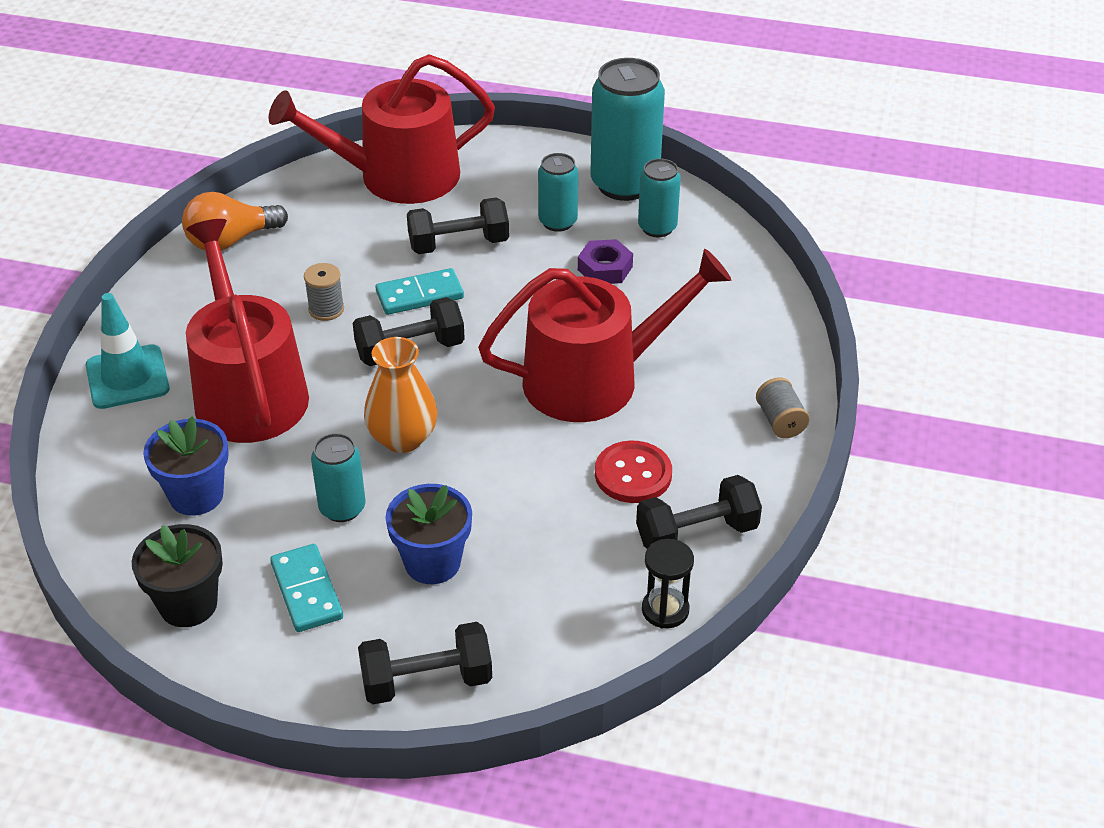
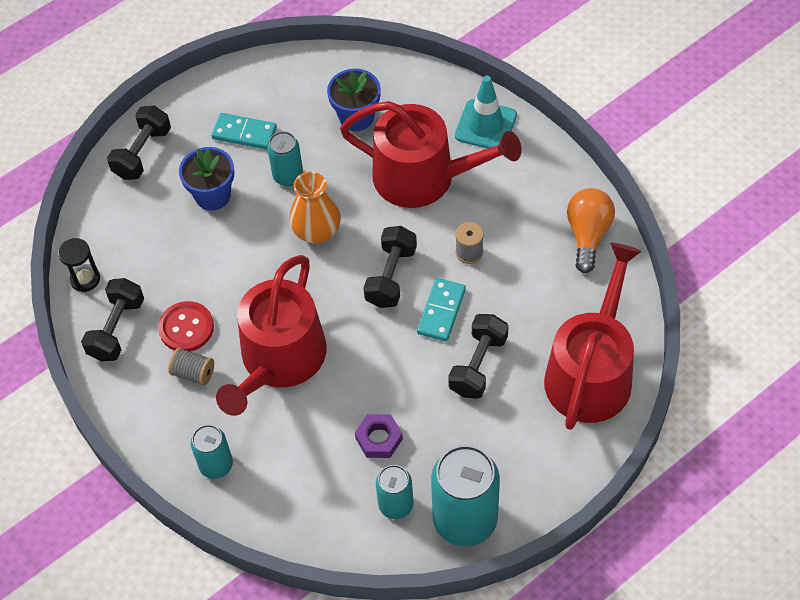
camera: 130 degrees right, 15 degrees up
(188, 604) = (280, 82): black flower pot -> none
(558, 222) = (454, 443): turquoise can -> turquoise can (216, 465)
(780, 421) = (154, 437): grey spool -> grey spool (193, 373)

